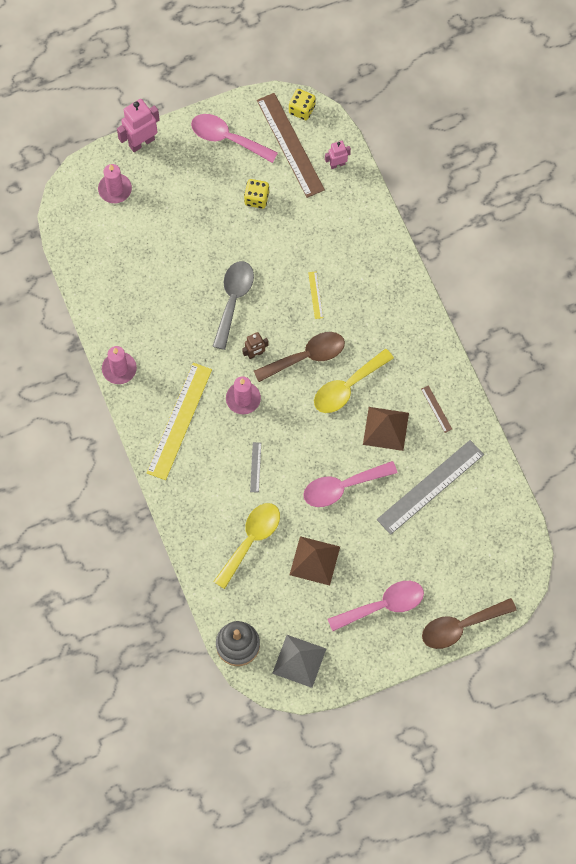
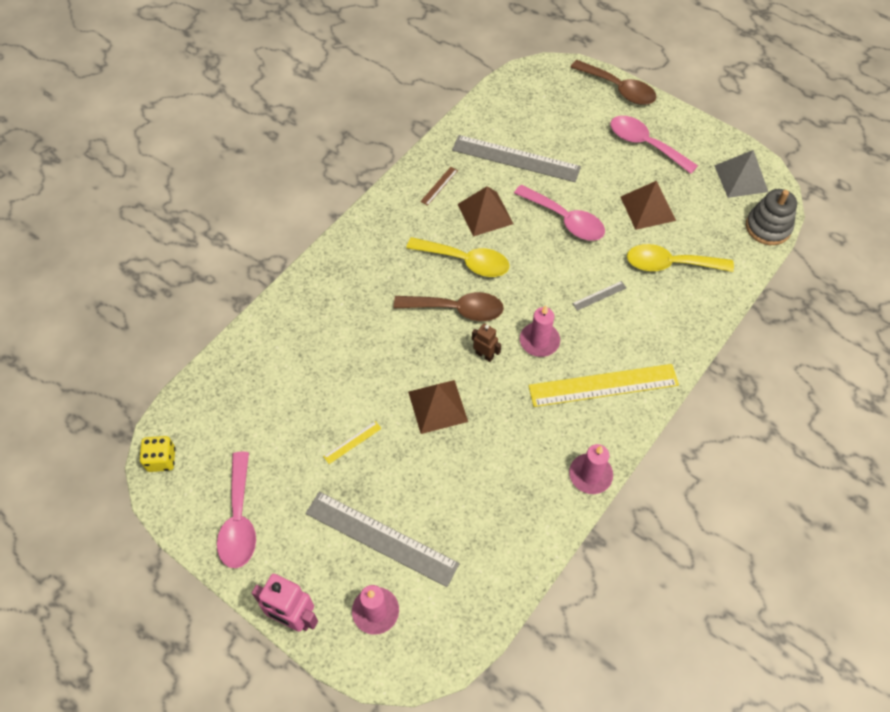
camera: 120 degrees left, 10 degrees down
(160, 216) = (381, 538): none -> grey ruler
(233, 300) = (438, 406): grey spoon -> brown pyramid
(256, 198) = (302, 447): yellow dice -> none
(290, 145) = (215, 448): brown ruler -> none
(306, 356) = (457, 309): brown spoon -> brown spoon turned 150 degrees clockwise
(315, 295) = (385, 334): yellow ruler -> yellow ruler (352, 442)
(337, 164) = (216, 389): pink robot -> none

